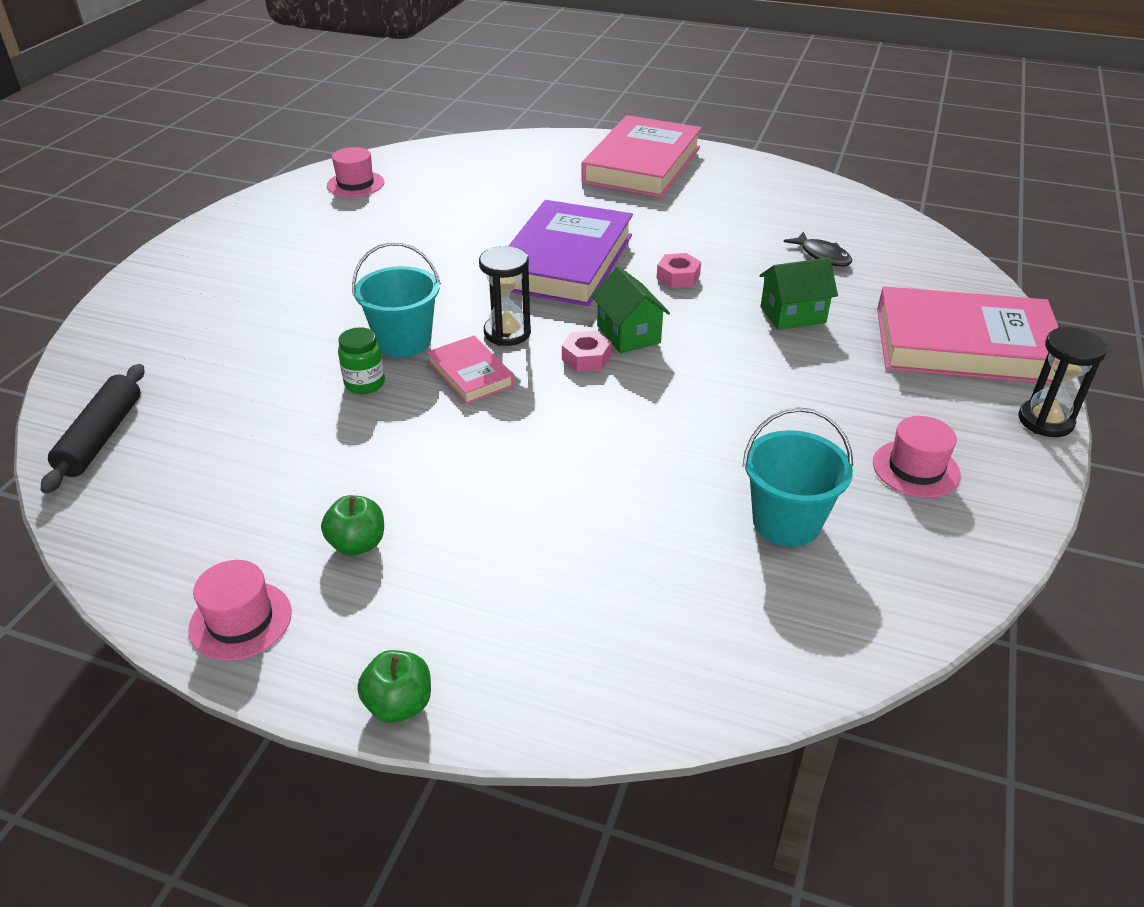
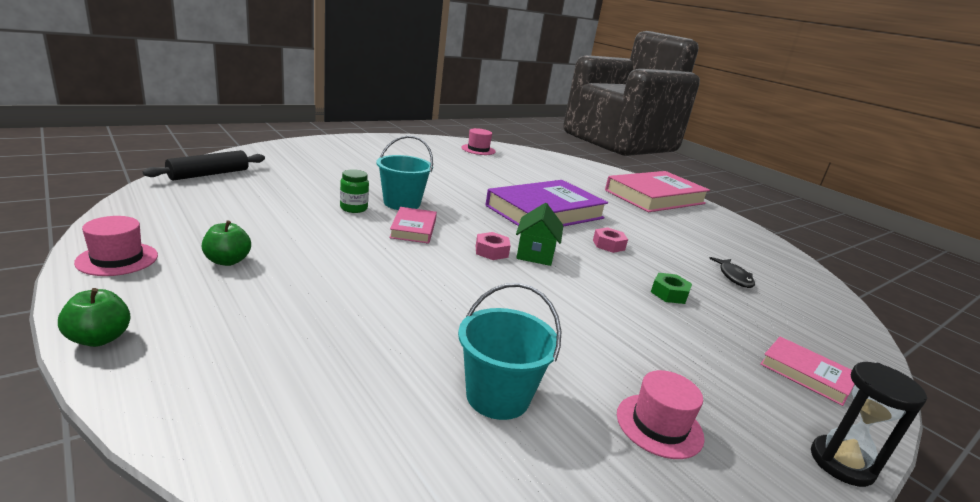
camera: 30 degrees right, 15 degrees down
(507, 333) = (463, 223): black hourglass -> none
(792, 315) = (669, 294): green house -> green nut
(964, 345) = (806, 374): pink book -> pink book, size x0.48

